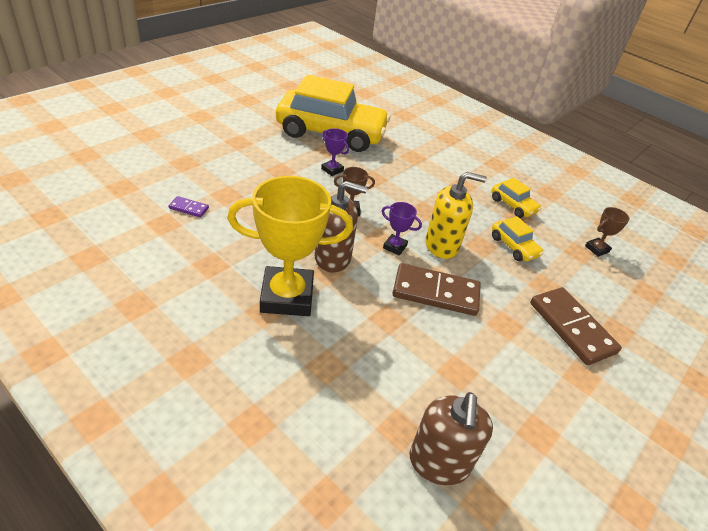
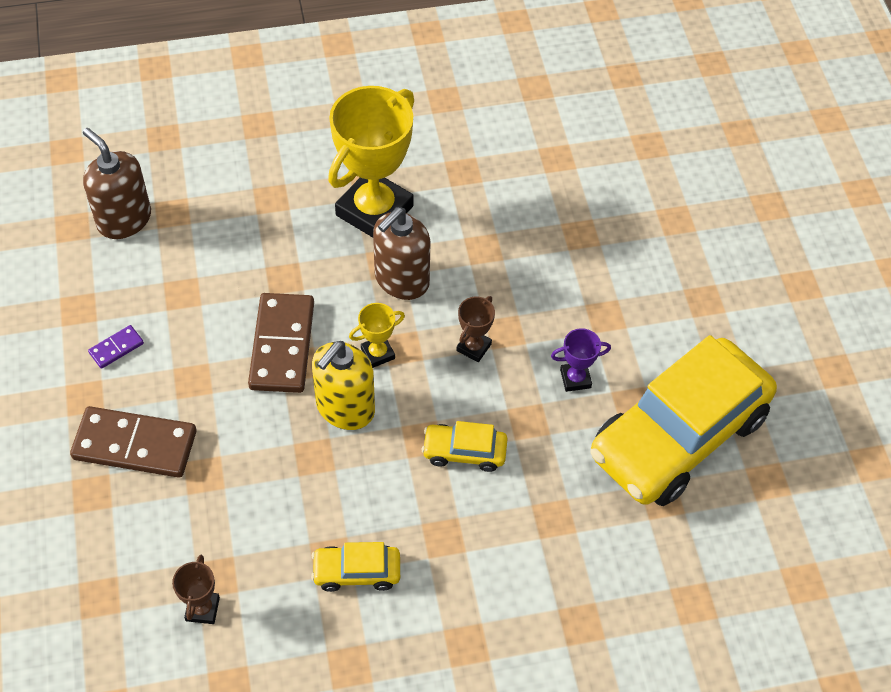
camera: 130 degrees right, 15 degrees up
(189, 208) = (573, 188): purple domino -> purple domino (116, 348)
(395, 247) = (378, 353): purple trophy -> yellow trophy
(435, 292) = (282, 345): brown domino -> brown domino turned 45 degrees counterclockwise
(514, 246) = (284, 495): yellow car -> yellow car (464, 452)

